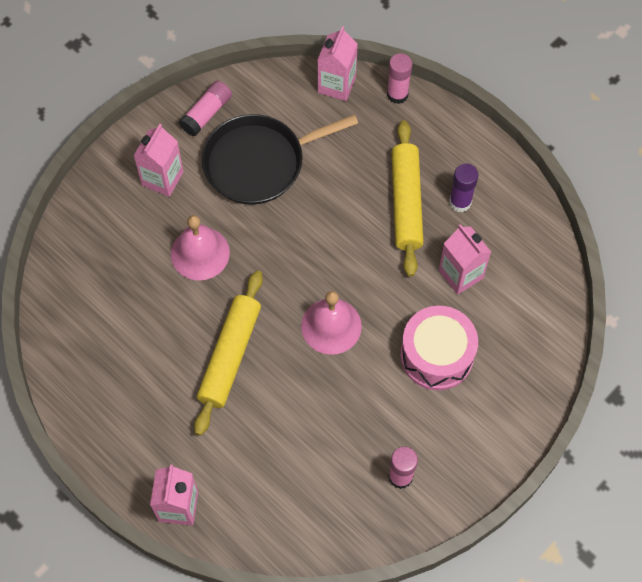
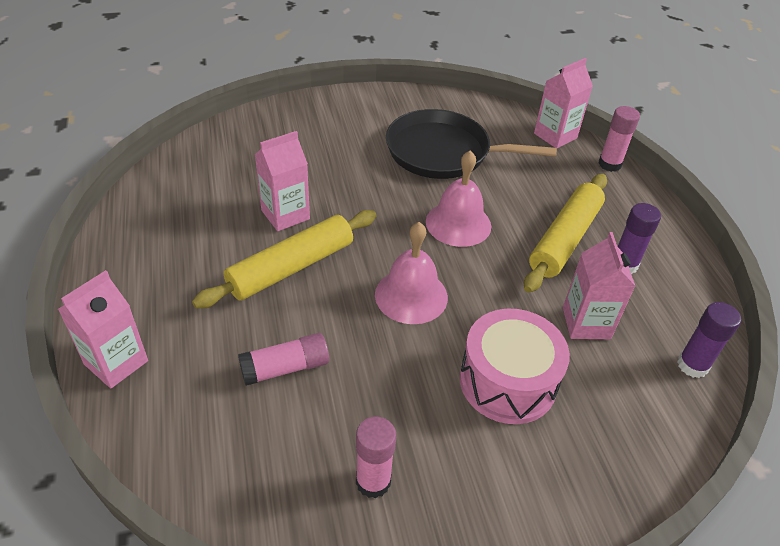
camera: 30 degrees right, 20 degrees down
(162, 178) = (351, 126): pink carton -> pink carton (285, 215)
(200, 253) = (336, 184): pink bell -> pink bell (458, 223)
(206, 113) = (425, 107): pink glue stick -> pink glue stick (285, 368)
(543, 267) = (692, 365): none -> purple glue stick

